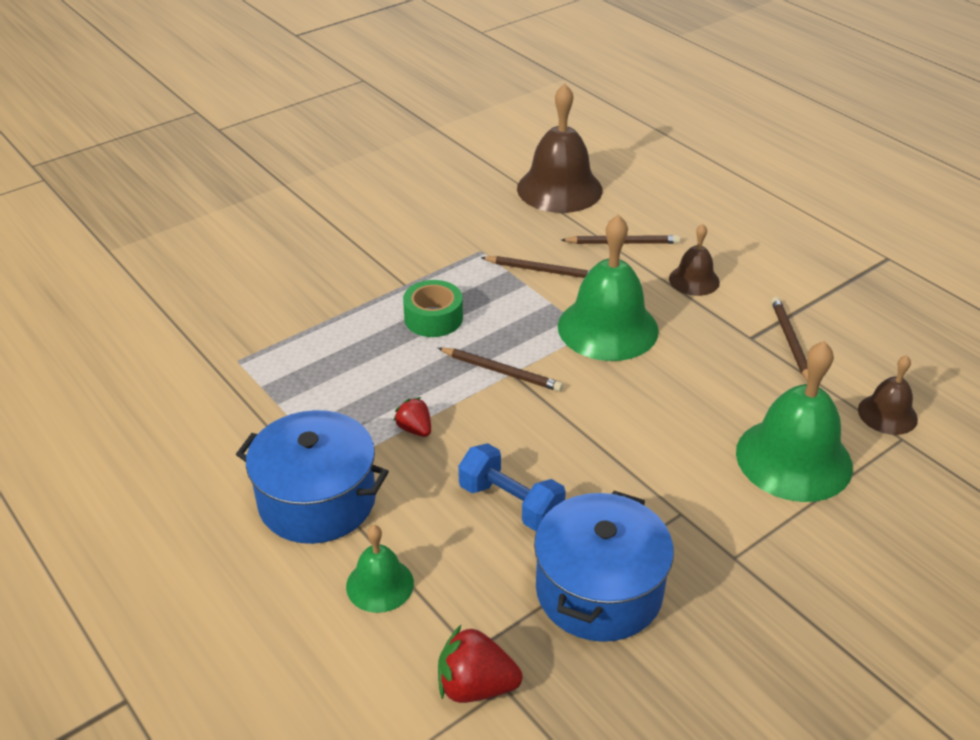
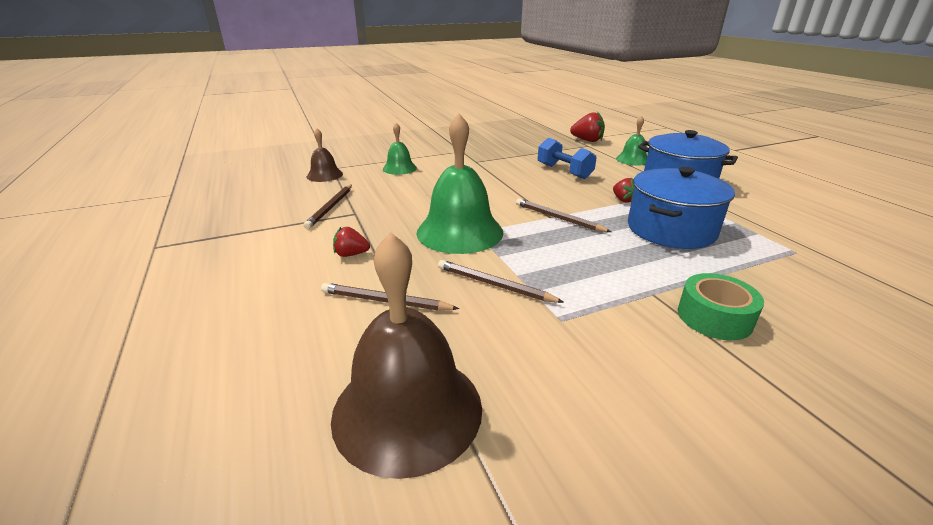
camera: 165 degrees left, 10 degrees down
(433, 318) = (616, 258): green tape -> green tape (714, 317)
(598, 590) = (529, 150): blue pot -> blue pot (671, 229)
(694, 280) = (351, 254): brown bell -> red strawberry
(794, 459) = (399, 168): green bell -> green bell, size x0.53

